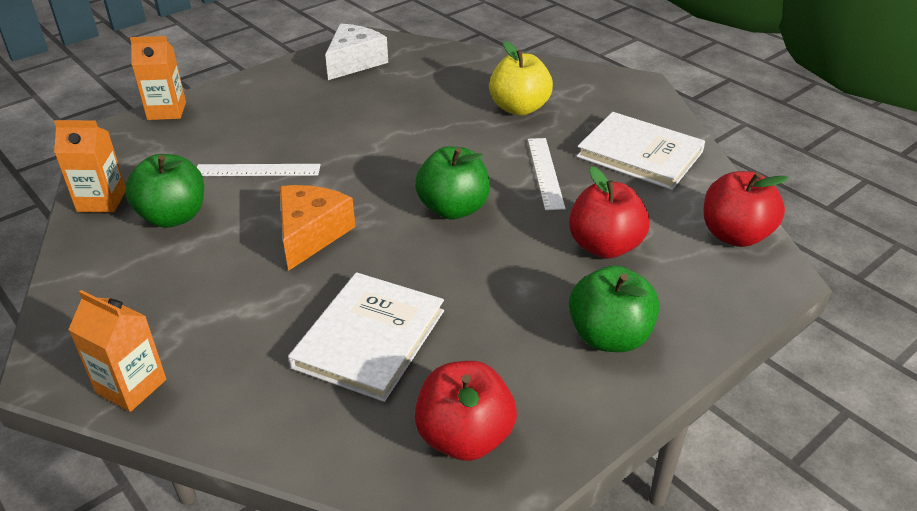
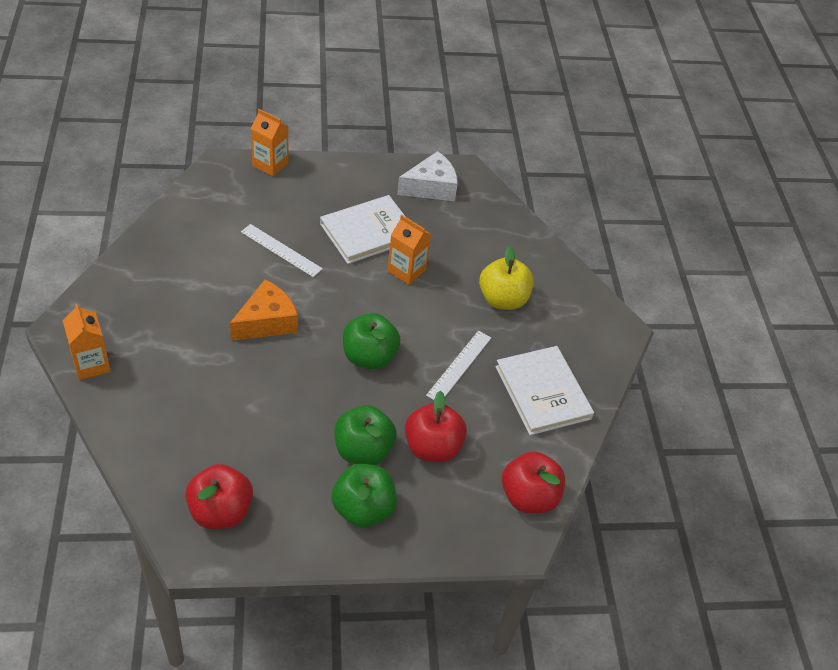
camera: 30 degrees right, 10 degrees up
(102, 201) = (175, 220): orange carton -> orange carton (406, 270)
(173, 217) = (203, 258): green apple -> green apple (363, 450)
(369, 338) = (231, 417): white book -> white book (368, 232)

